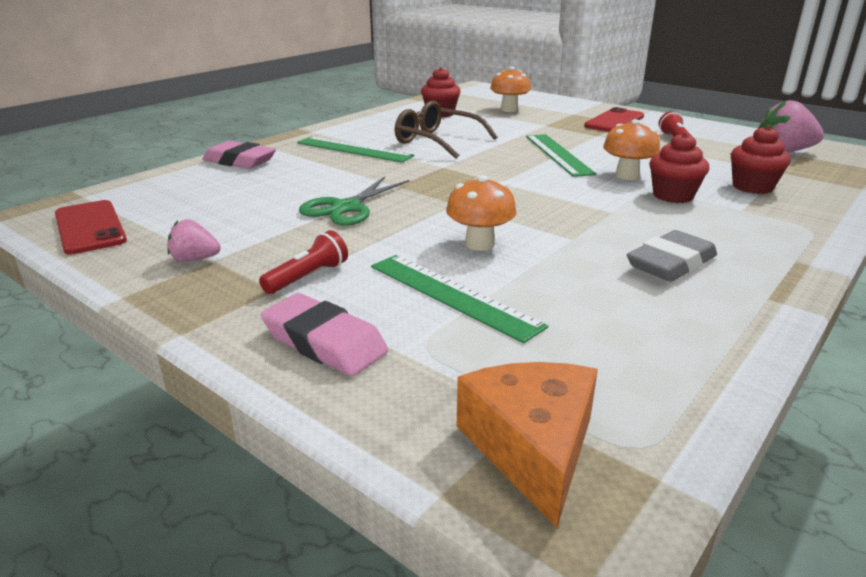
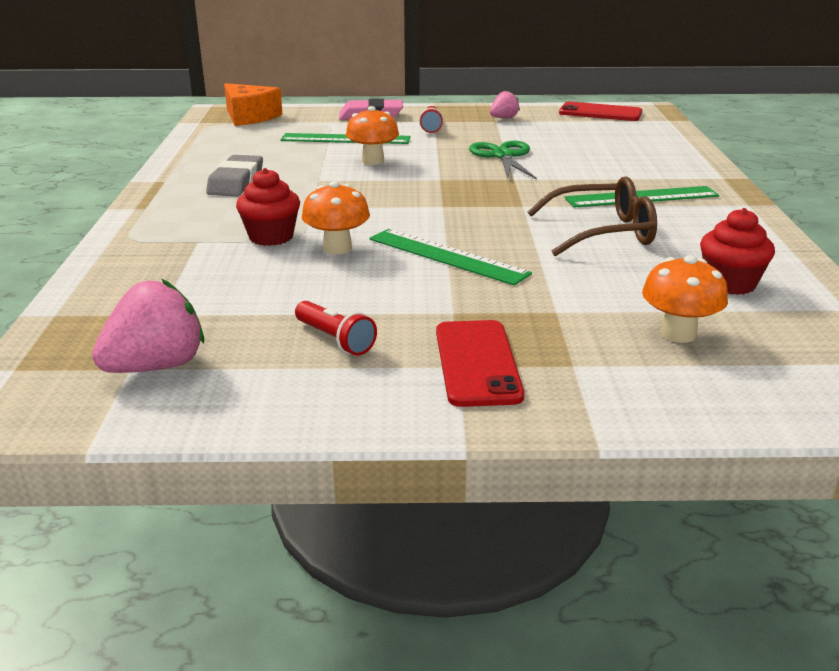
camera: 140 degrees right, 0 degrees up
(240, 161) = (680, 160): pink eraser -> none
(752, 187) = (192, 274): red cupcake -> none

